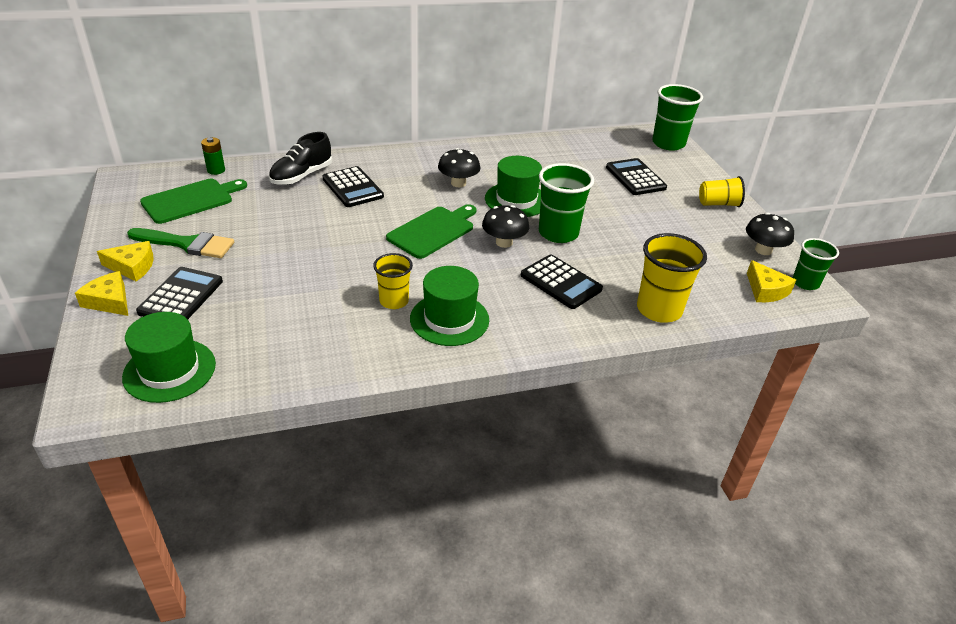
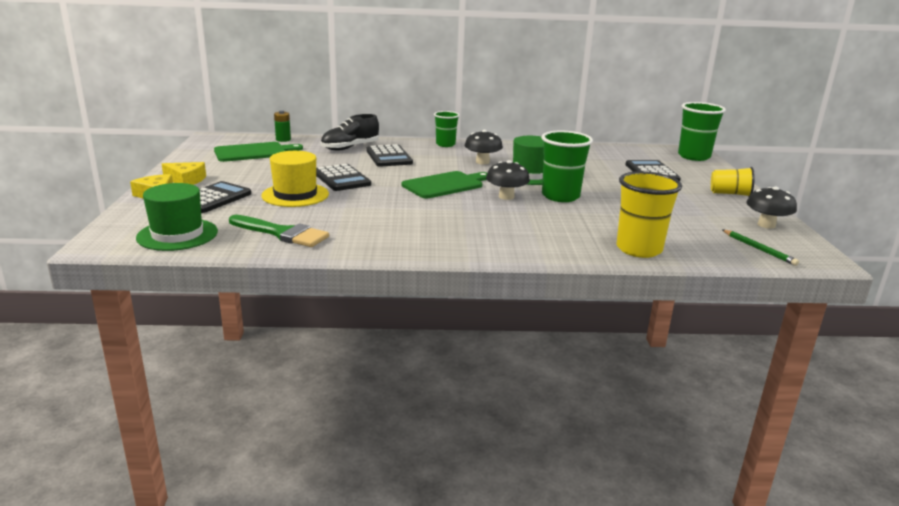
camera: 15 degrees right, 15 degrees down
(186, 244) = (235, 173): green brush -> green brush (282, 233)
(274, 275) = (295, 195): none -> yellow hat
(394, 301) = (388, 218): yellow cup -> none
(449, 319) = (432, 233): green hat -> none
(560, 282) = (548, 224): black calculator -> black calculator (341, 179)
(766, 290) = (759, 249): yellow cheese -> green pencil
(805, 283) = (805, 249): green cup -> green cup (445, 144)

